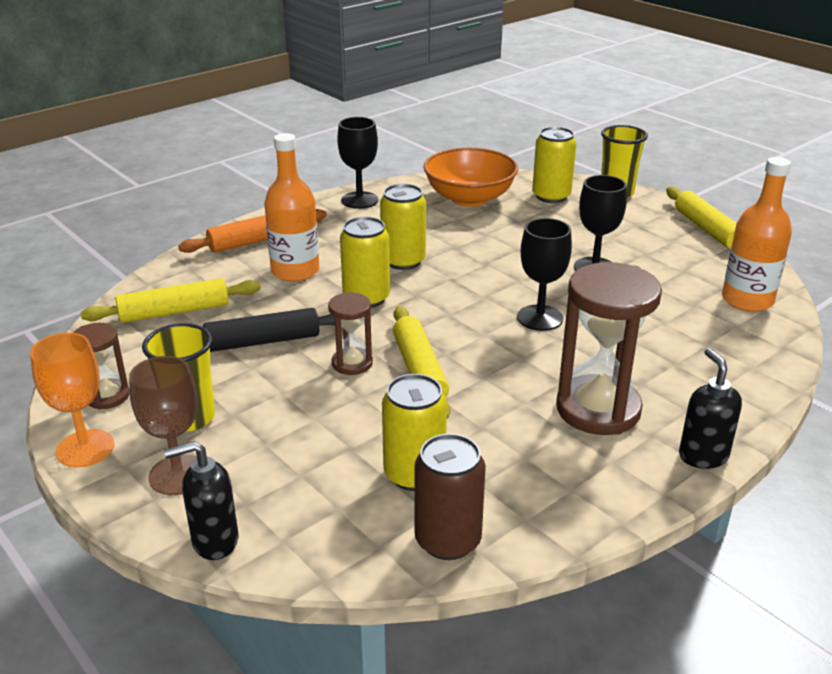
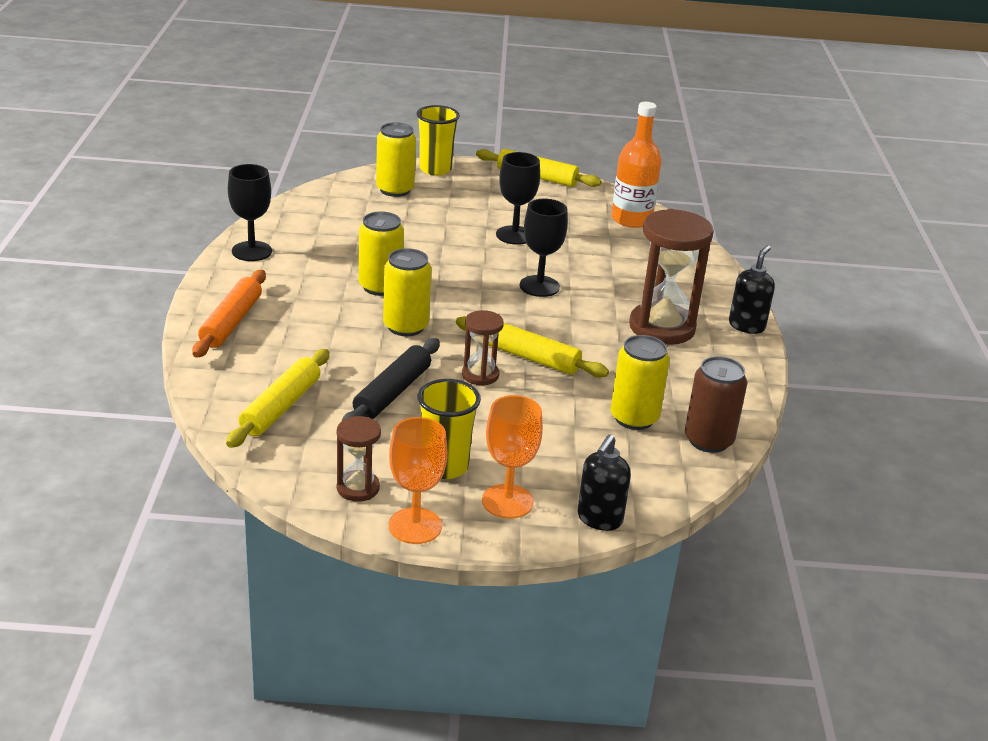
camera: 50 degrees left, 0 degrees up
(178, 475) = (507, 501): brown goblet -> orange goblet
(295, 271) = (313, 331): orange bottle -> none
(469, 198) = (337, 215): orange bowl -> none
(703, 456) = (746, 326): black soap dispenser -> black soap dispenser turned 90 degrees clockwise

